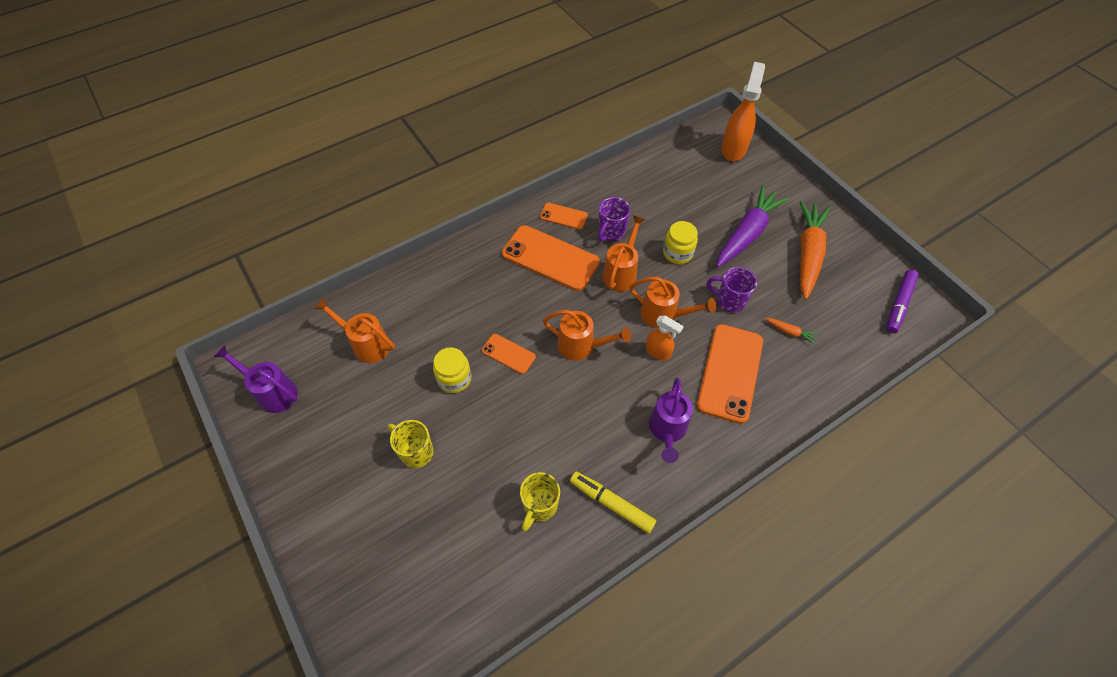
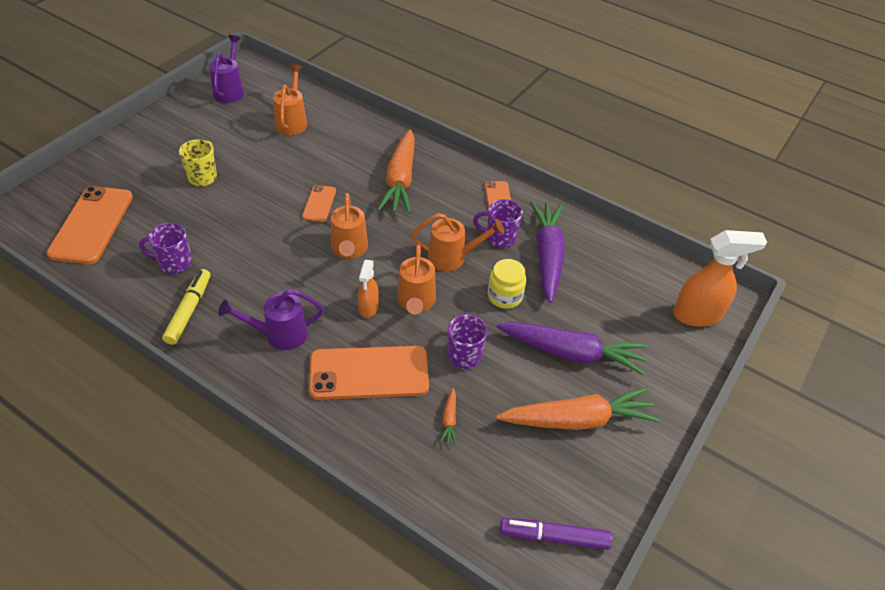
camera: 65 degrees right, 10 degrees down
(454, 378) = (280, 178): yellow jar -> none
(506, 278) = (400, 180): none -> orange carrot
(540, 506) = (174, 263): yellow mug -> purple mug
(550, 258) = (441, 203): orange phone -> orange phone (91, 225)
(643, 209) = (547, 255): none -> purple carrot

